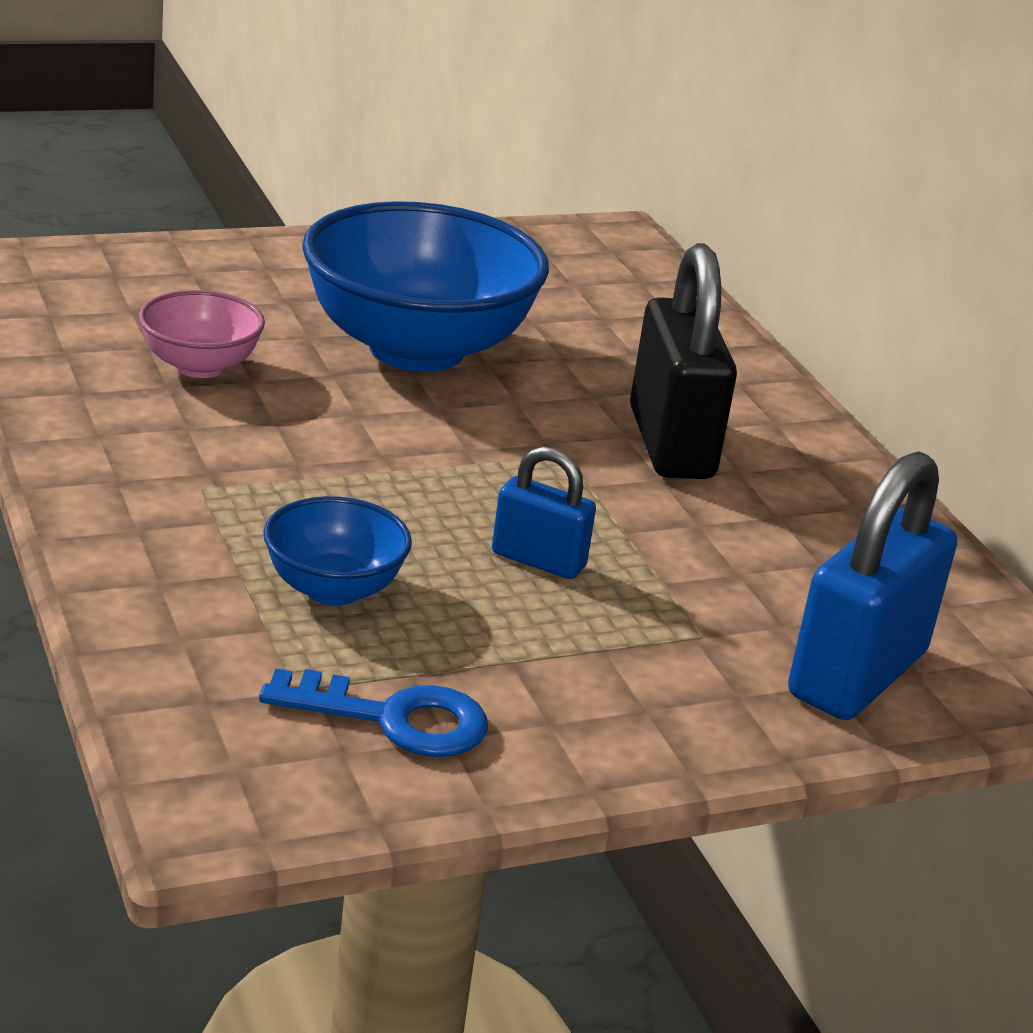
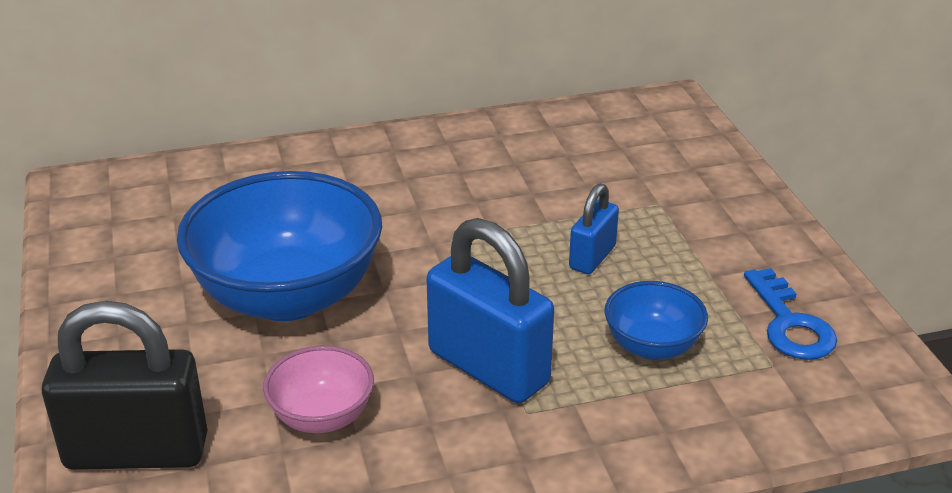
camera: 80 degrees left, 5 degrees up
(394, 719) = (790, 324): blue key -> blue key turned 150 degrees clockwise
(670, 444) = (429, 192): black padlock -> black padlock (136, 452)
(857, 675) = (683, 158): blue padlock -> blue padlock (488, 367)

